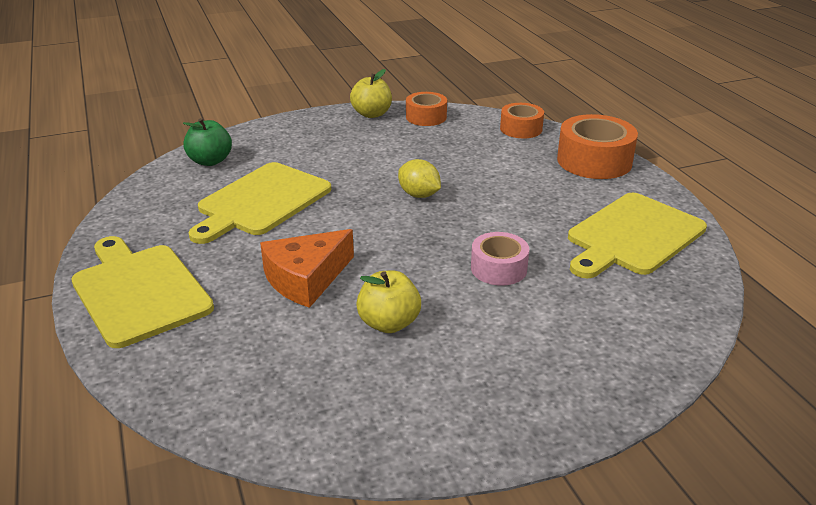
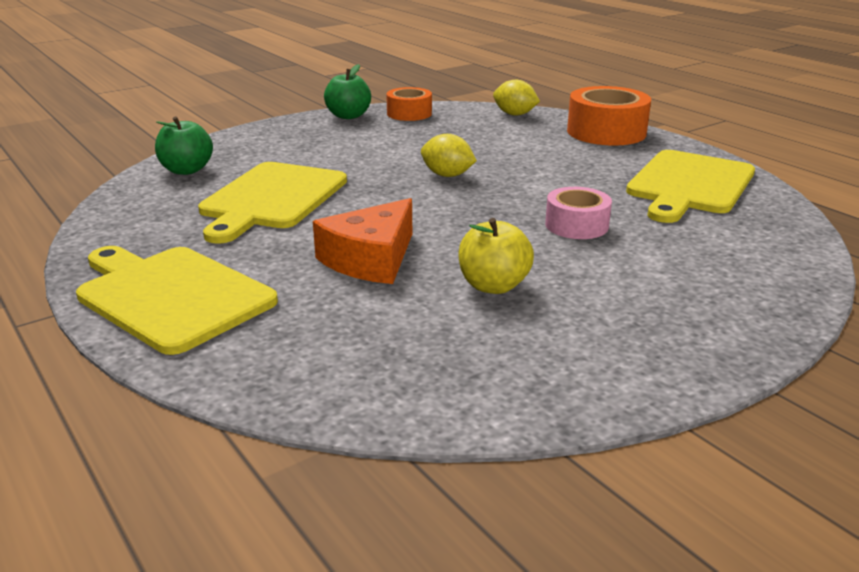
camera: 15 degrees left, 5 degrees down
(371, 114) = (348, 116): yellow apple -> green apple
(521, 129) = (514, 114): orange tape -> yellow lemon

